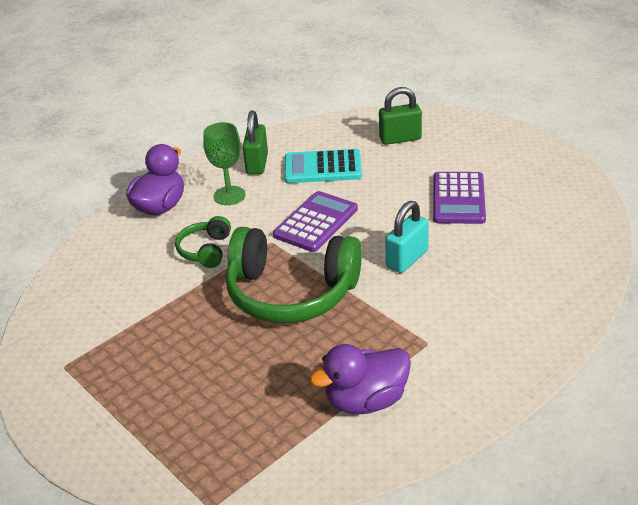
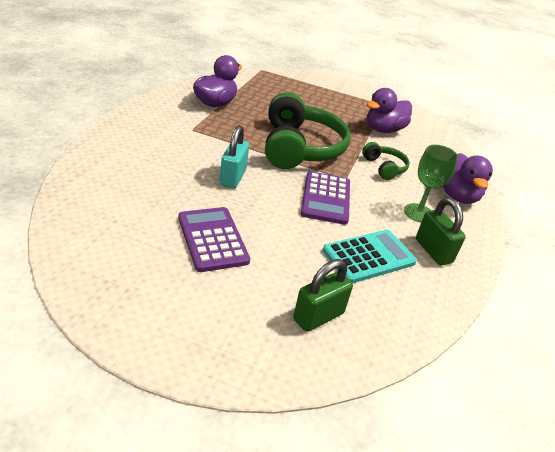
camera: 145 degrees right, 0 degrees up
(133, 311) = (383, 130): none -> purple duck
(291, 292) = (300, 148): green headphones -> green headphones turned 105 degrees clockwise

